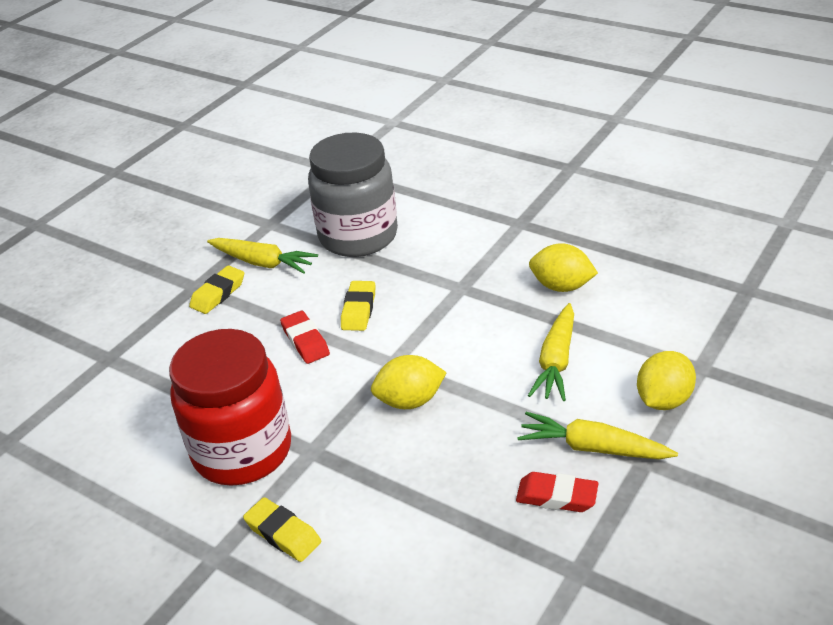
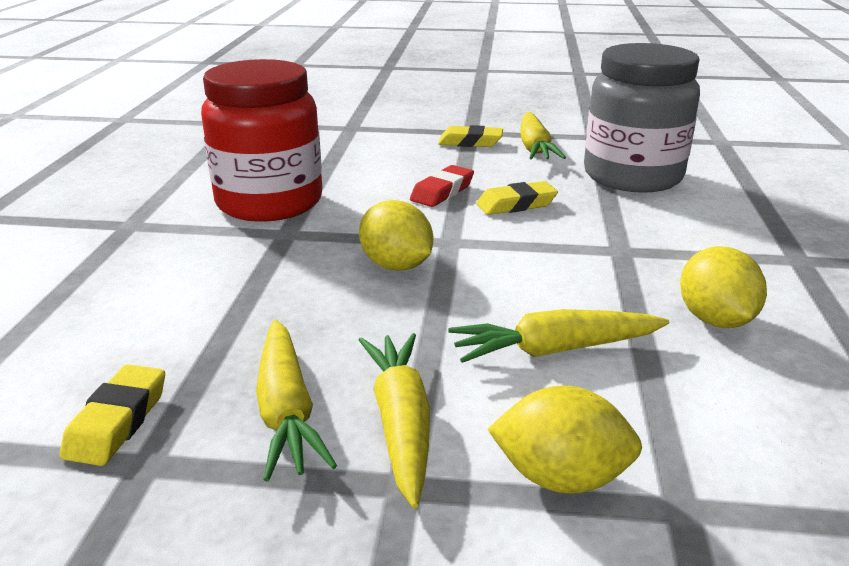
camera: 60 degrees right, 10 degrees down
(283, 534) = (166, 247): yellow eraser -> yellow eraser (117, 421)
(556, 496) = (286, 410): red eraser -> yellow carrot

